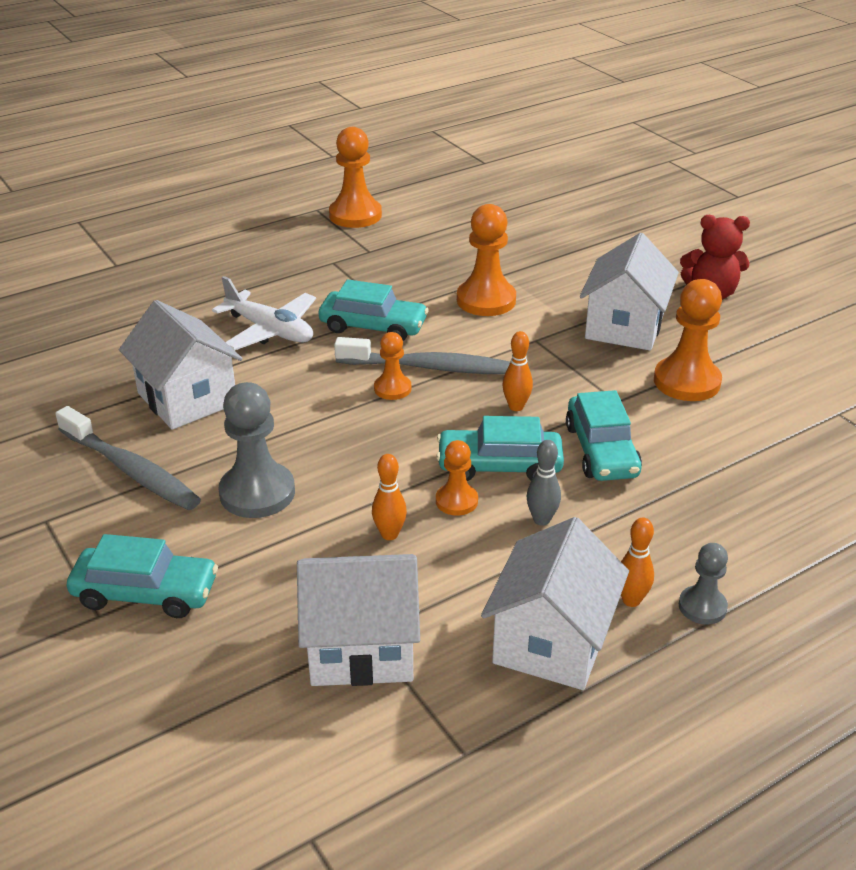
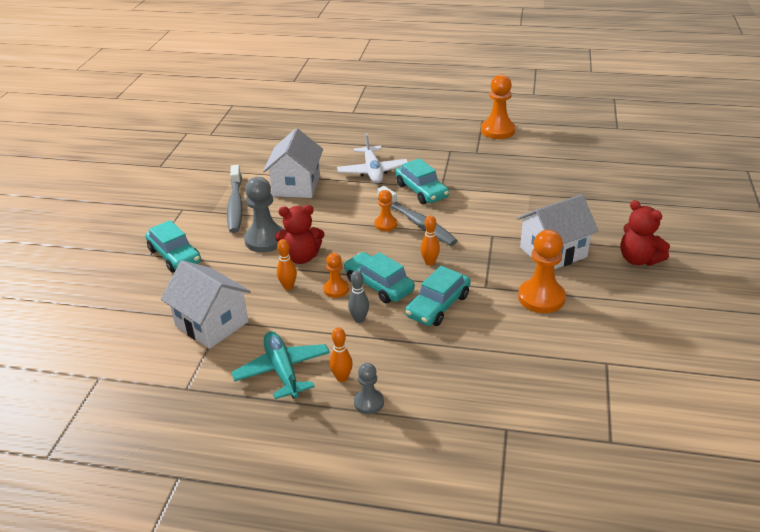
camera: 45 degrees right, 0 degrees up
(347, 487) = (301, 257): none -> red teddy bear
(486, 300) = (498, 203): orange pawn -> none
(551, 641) = (282, 371): white house -> turquoise plane

